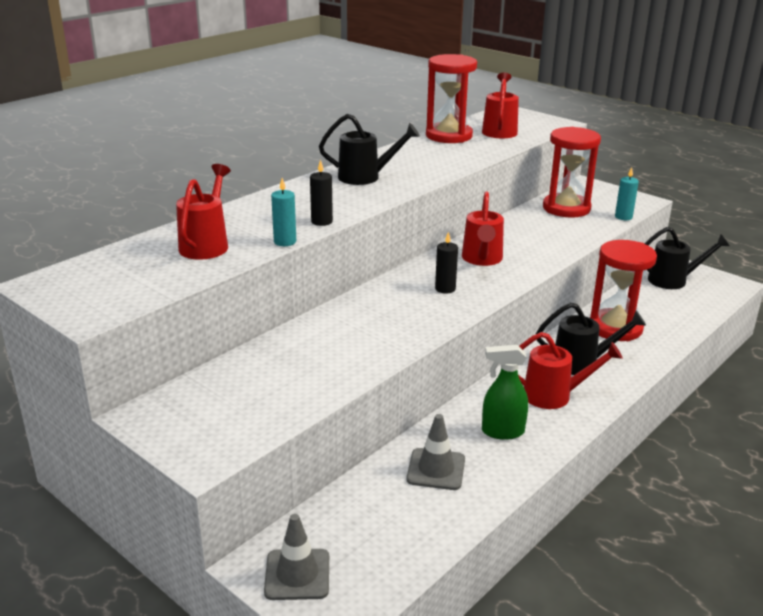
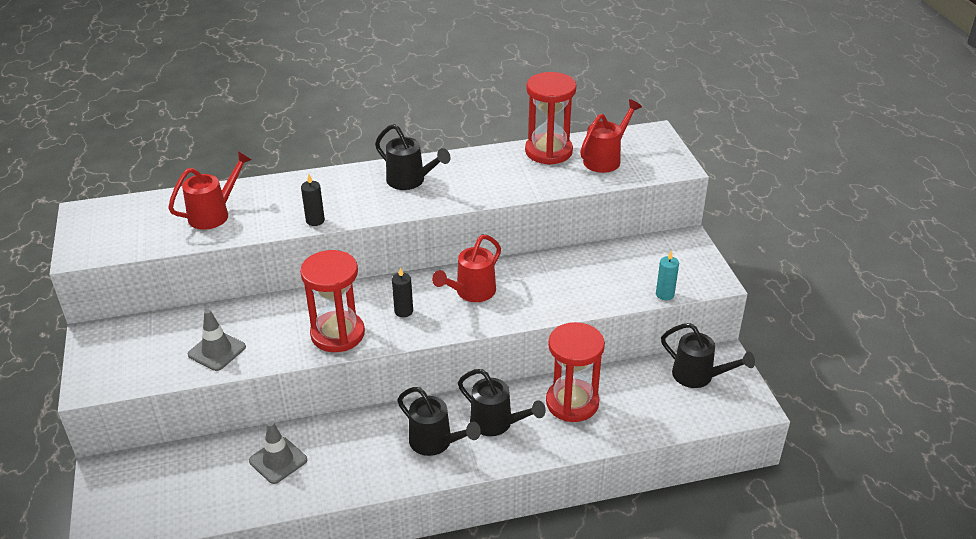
camera: 35 degrees right, 10 degrees up
(285, 242) = (265, 232): turquoise candle -> none
(297, 574) = (116, 490): grey traffic cone -> grey traffic cone (217, 351)
(502, 432) = (358, 454): green spray bottle -> none
(554, 395) = (435, 442): red watering can -> black watering can
(566, 208) = (625, 263): red hourglass -> red hourglass (337, 334)

